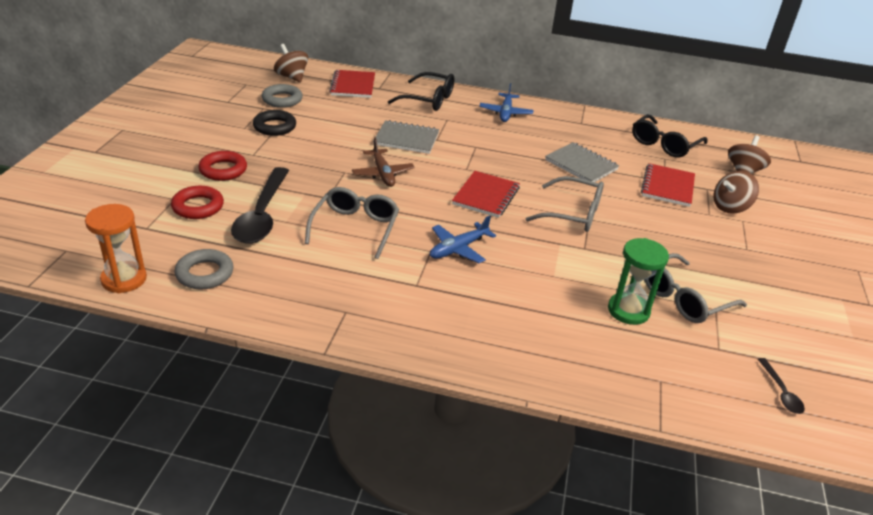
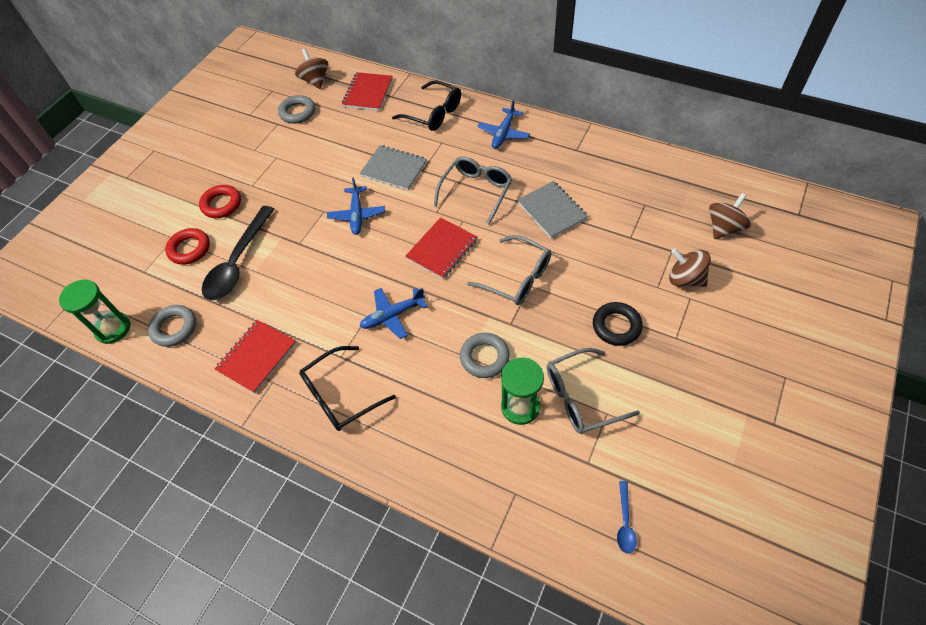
camera: 20 degrees right, 20 degrees up
(124, 279) = (113, 329): orange hourglass -> green hourglass
(274, 127) = (280, 149): black ring -> black ring (616, 326)
(355, 228) = (311, 283): grey glasses -> grey glasses (476, 191)
(382, 173) = (357, 215): brown plane -> blue plane
(572, 275) = (484, 357): none -> grey ring
(664, 144) = (653, 184): black glasses -> black glasses (340, 396)
(667, 187) = (630, 246): red notebook -> red notebook (257, 357)
(730, 207) = (685, 279): brown spinning top -> brown spinning top turned 45 degrees clockwise
(781, 392) = (625, 522): black spoon -> blue spoon

